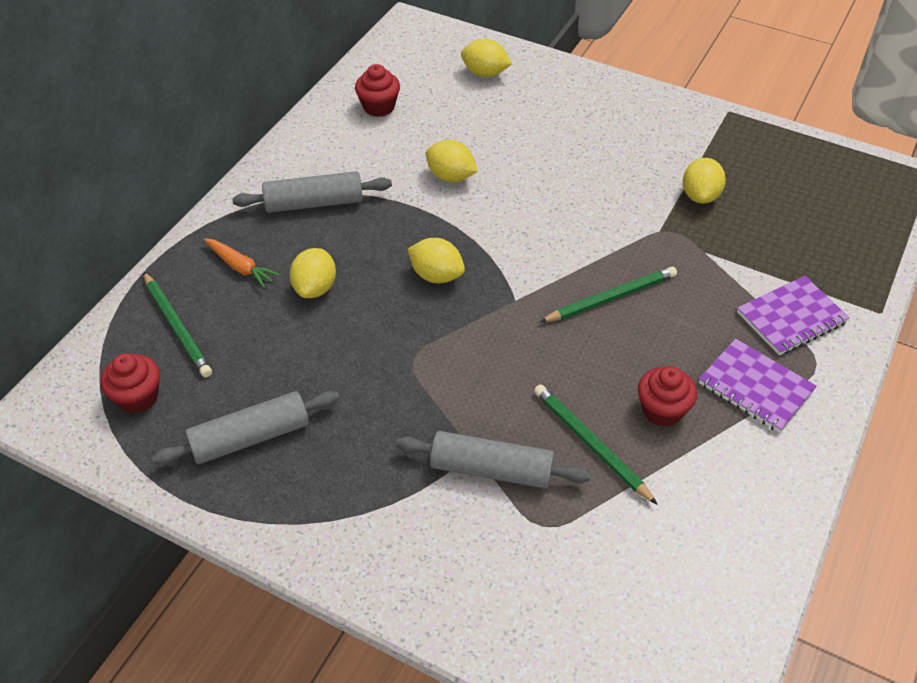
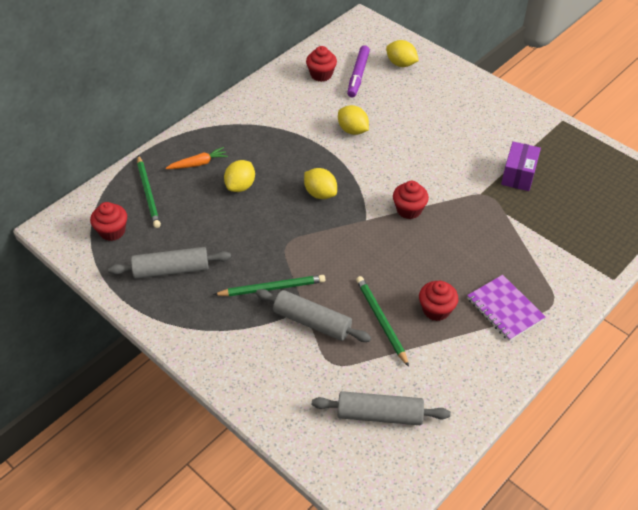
camera: 15 degrees right, 0 degrees up
(240, 267) = (198, 163): orange carrot -> orange carrot turned 75 degrees counterclockwise
(314, 203) = (257, 131): grey rolling pin -> grey rolling pin (379, 415)
(431, 99) = (358, 75): none -> purple marker
(570, 273) = (409, 210): none -> red cupcake
(611, 298) = (430, 231): green pencil -> green pencil (272, 288)
(700, 196) = (518, 175): yellow lemon -> purple box
(791, 318) = (548, 269): purple notebook -> none

